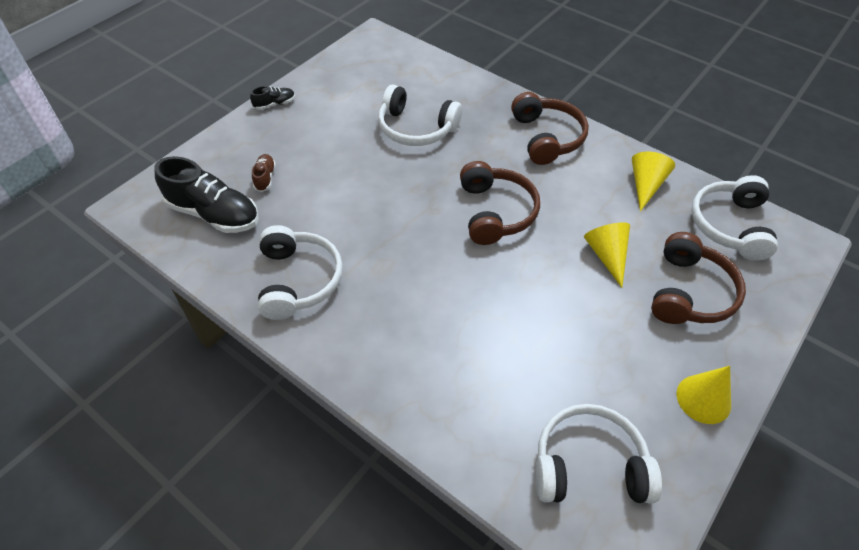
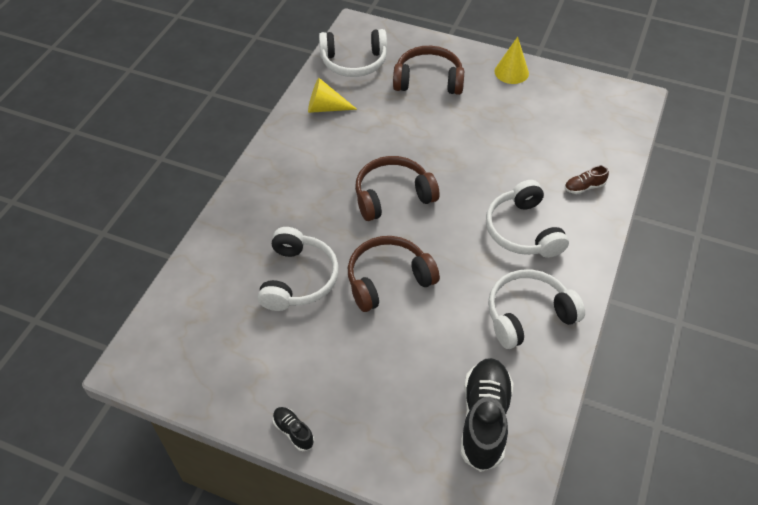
camera: 105 degrees left, 0 degrees up
(265, 177) = (416, 392): brown shoe -> brown shoe (584, 187)
(546, 137) = (283, 176): brown headphones -> brown headphones (388, 279)
(589, 465) = (585, 117): white headphones -> white headphones (523, 230)
(607, 256) = (412, 124): yellow cone -> none

